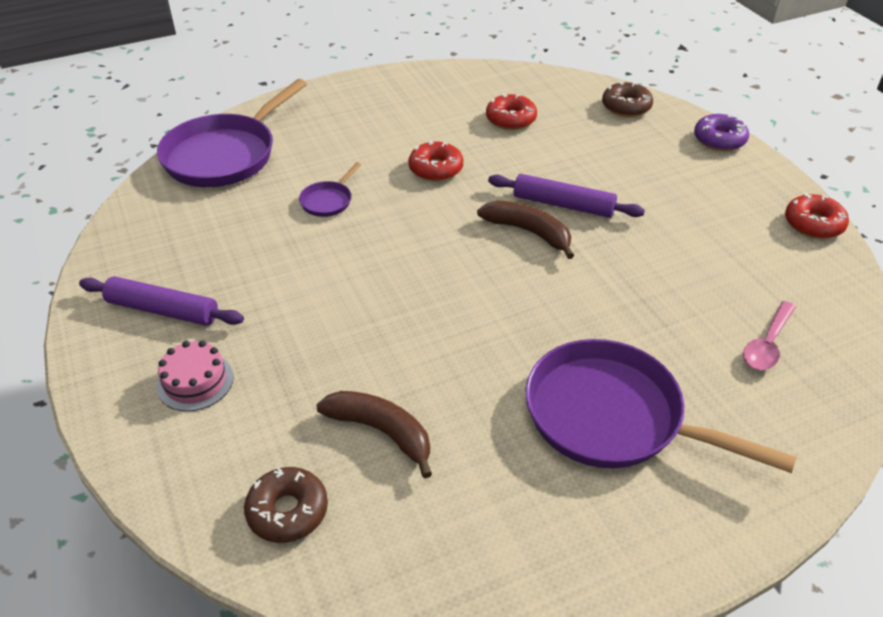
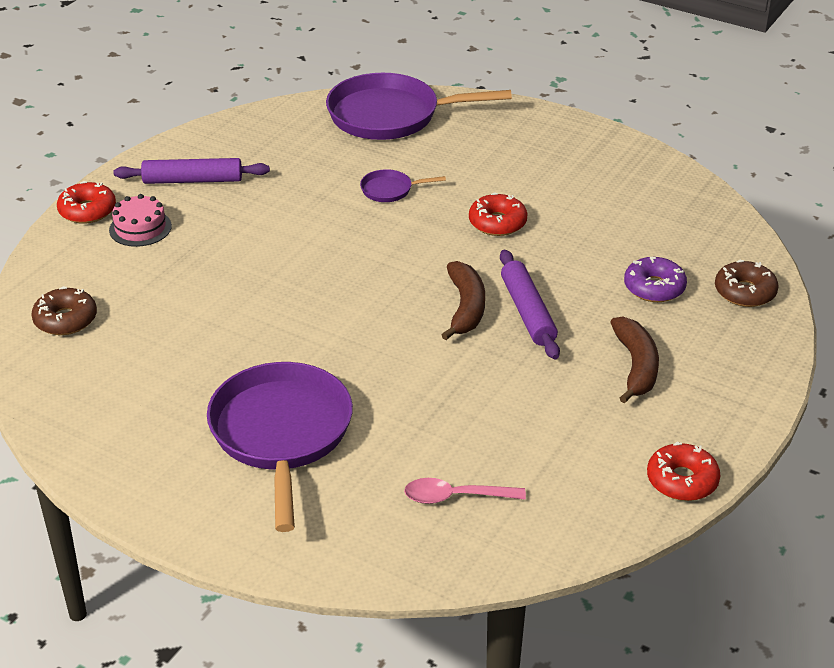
camera: 55 degrees right, 5 degrees down
(163, 310) = (193, 180): purple rolling pin -> purple rolling pin turned 75 degrees counterclockwise
(381, 432) = (166, 328): brown banana -> brown banana (636, 366)
(511, 119) = (628, 232): red donut -> red donut (87, 211)
(719, 140) = (762, 373): purple donut -> purple donut (654, 287)

